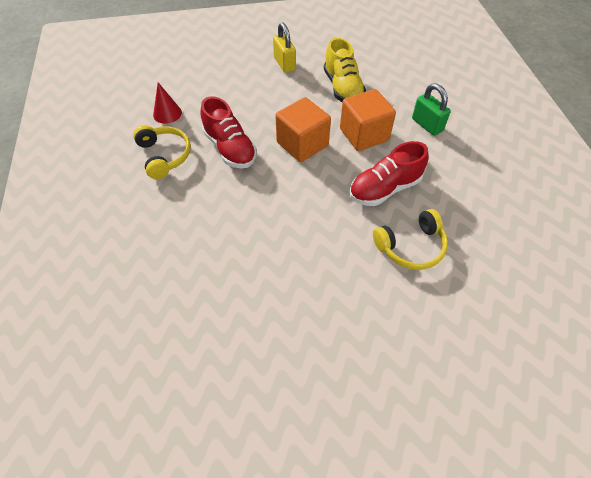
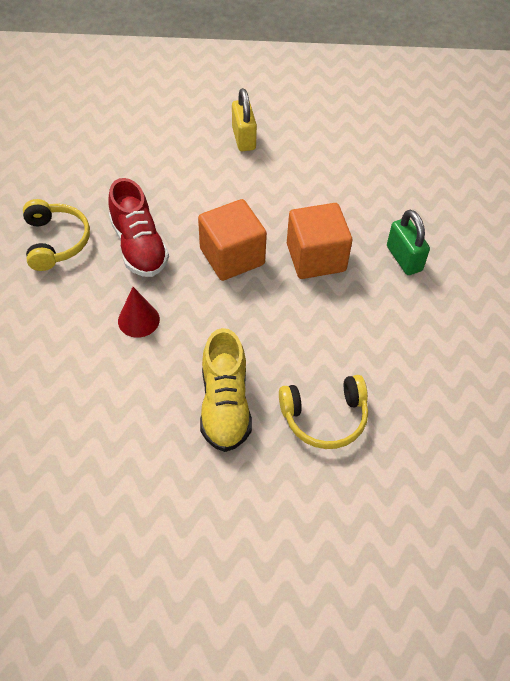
camera: 10 degrees right, 0 degrees up
(167, 113) = (74, 184): red cone -> red cone (138, 320)
(342, 88) = (309, 186): yellow shoe -> yellow shoe (225, 405)
(384, 189) = (317, 336): red shoe -> none

